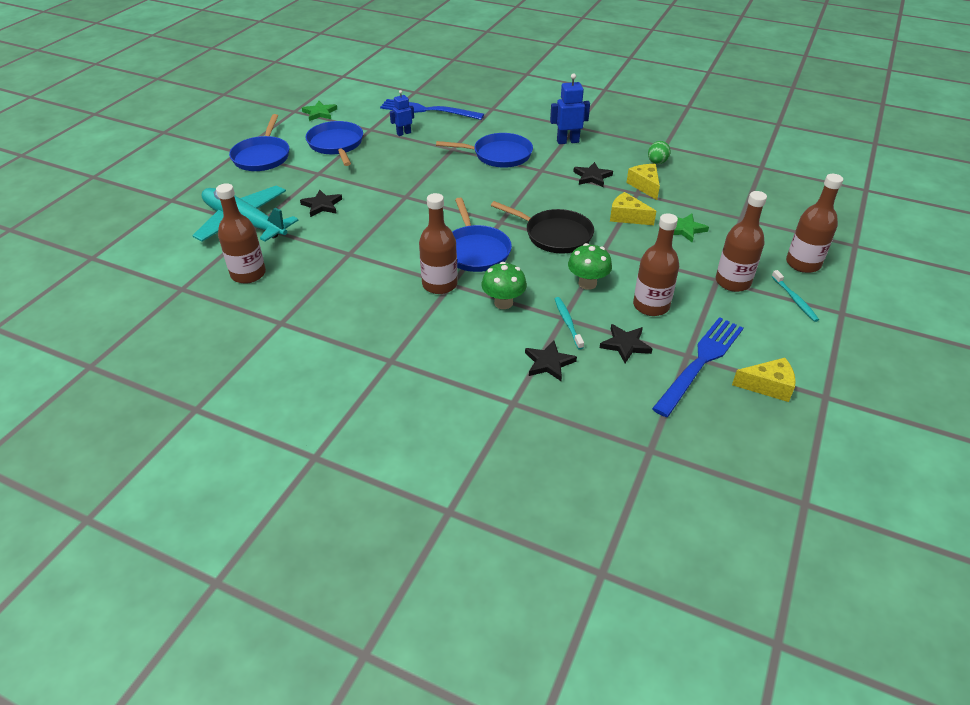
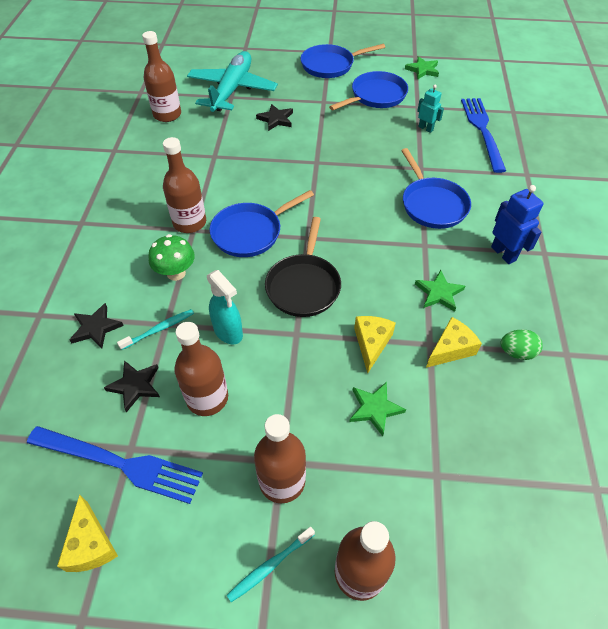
camera: 70 degrees right, 10 degrees up
(403, 133) = (426, 128): blue robot -> turquoise robot
(587, 283) = (228, 332): green mushroom -> turquoise spray bottle
(592, 177) = (439, 293): black star -> green star

